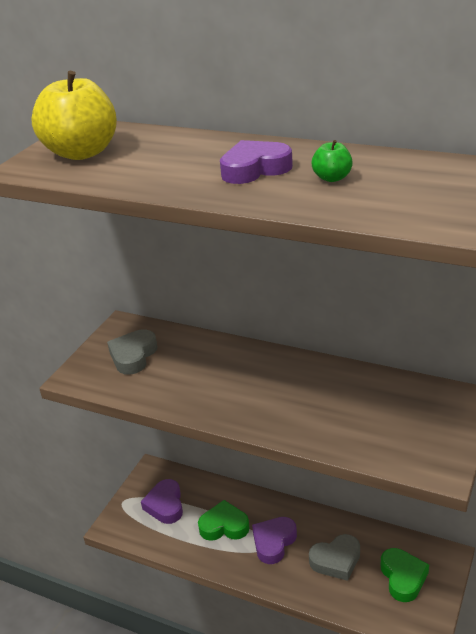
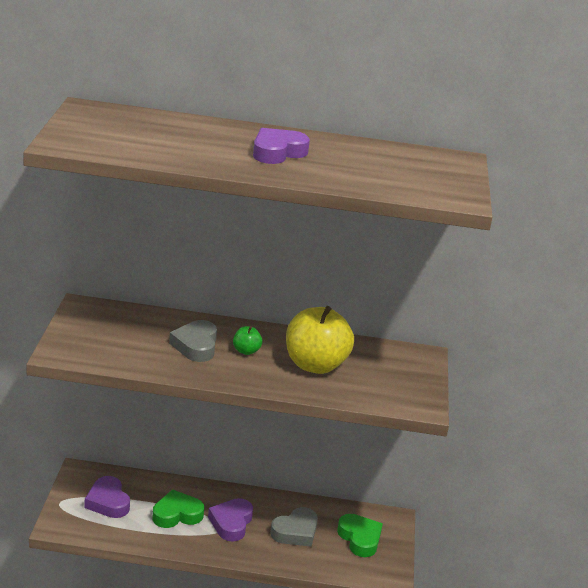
camera: 25 degrees left, 5 degrees down
(82, 152) = (108, 132): yellow apple -> yellow apple (315, 365)
(133, 356) = (110, 333): grey heart -> grey heart (196, 346)
(332, 178) = (345, 162): green apple -> green apple (246, 351)

